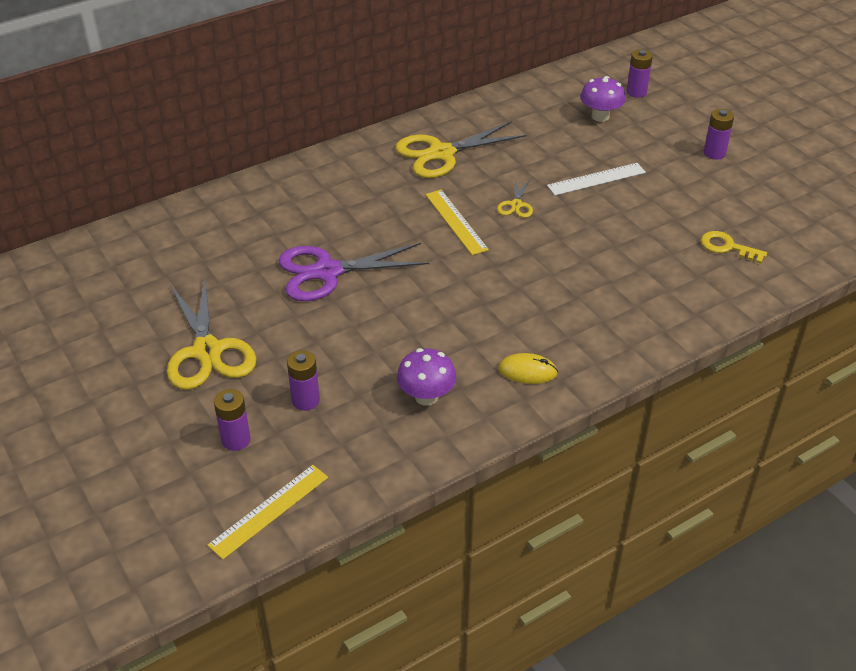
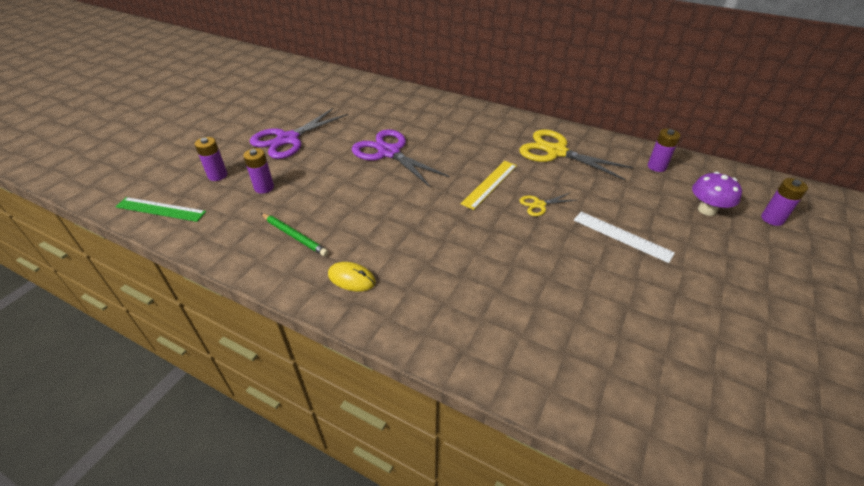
camera: 60 degrees right, 0 degrees up
(207, 352) = (287, 139): yellow scissors -> purple scissors
(269, 511) = (160, 209): yellow ruler -> green ruler
(426, 396) = (294, 236): purple mushroom -> green pencil
(527, 371) = (351, 278): yellow mouse -> yellow mouse turned 45 degrees counterclockwise
(714, 153) = (761, 302): purple battery -> purple battery (656, 166)
(727, 247) = (629, 362): yellow key -> none

